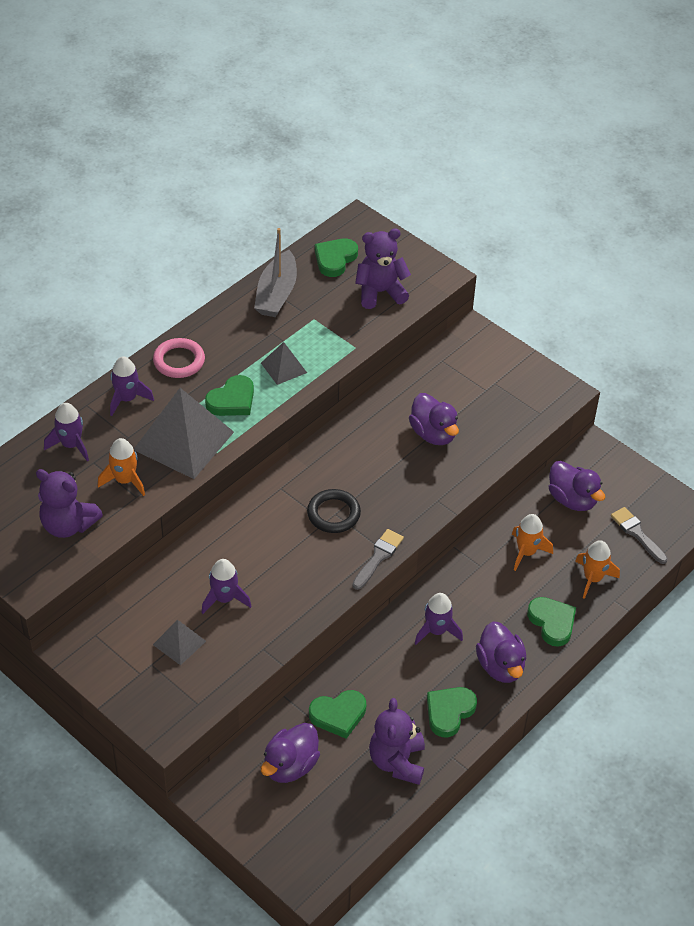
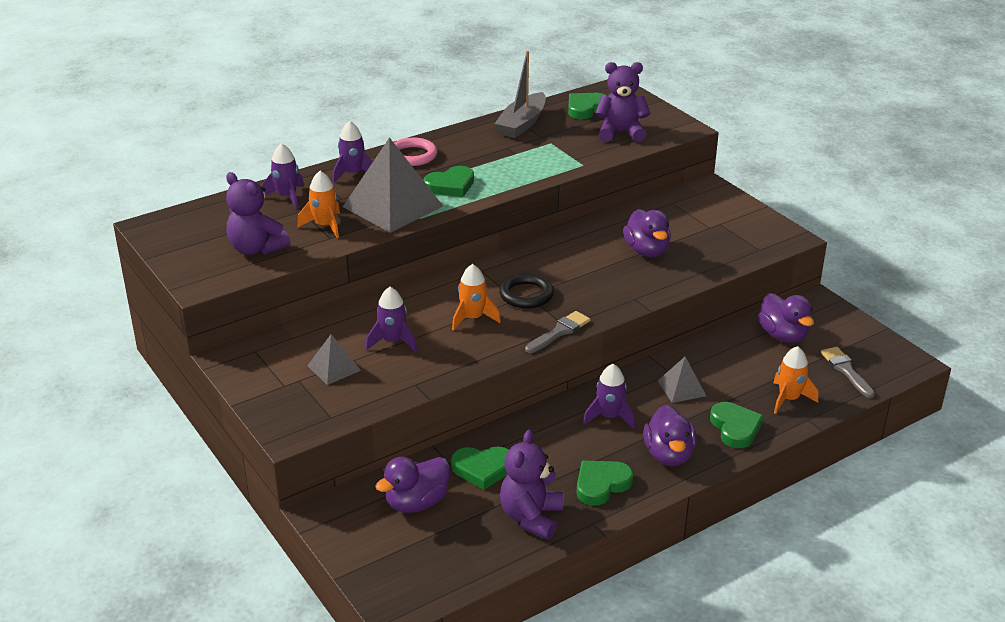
camera: 15 degrees right, 15 degrees down
(284, 367) = (509, 170): grey pyramid -> grey pyramid (682, 388)
(526, 552) = (723, 369): orange rocket -> orange rocket (473, 318)

